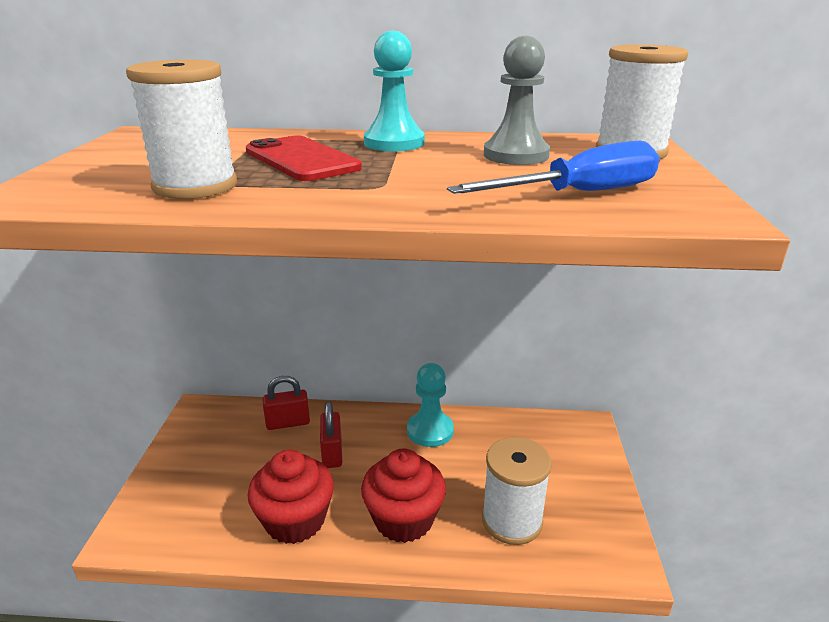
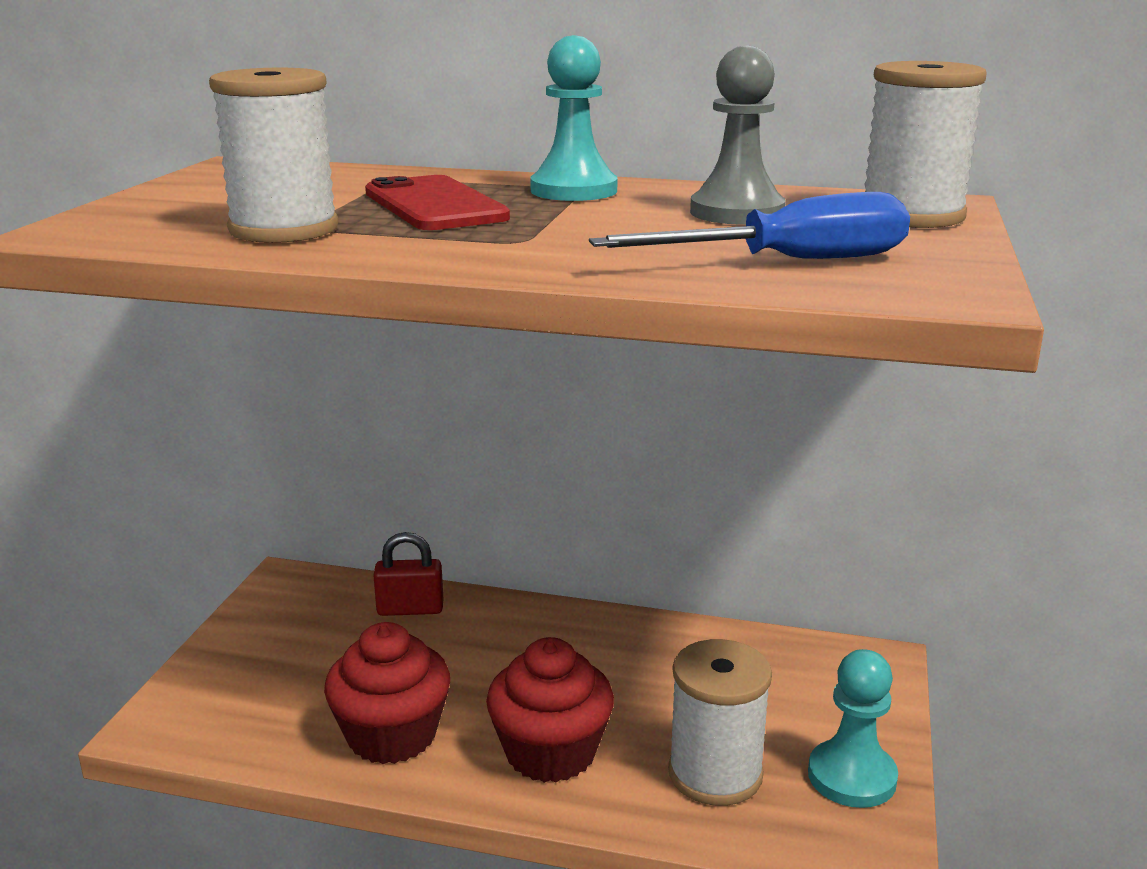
camera: 10 degrees right, 5 degrees down
(332, 453) = (466, 655): red padlock -> none
(430, 431) = (622, 641): turquoise pawn -> turquoise pawn (852, 777)

